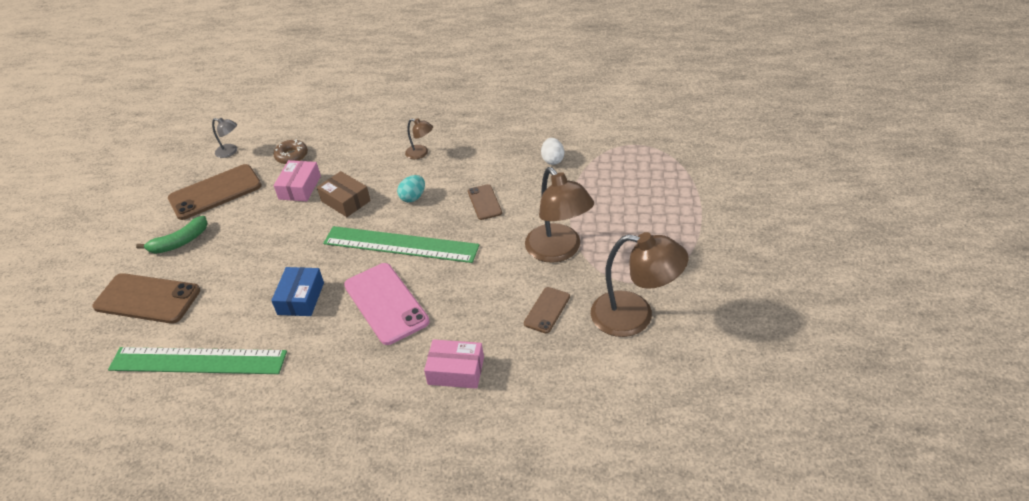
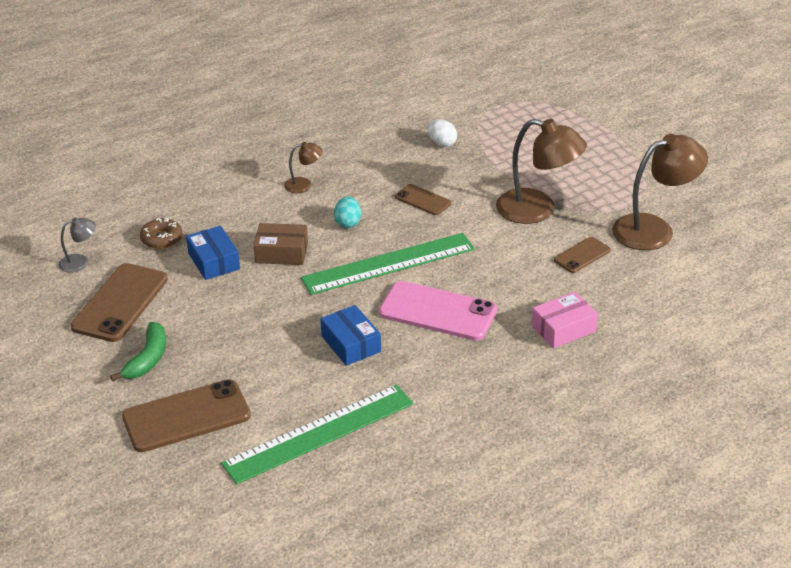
camera: 40 degrees left, 5 degrees down
(300, 187) = (214, 261): pink box -> blue box
(547, 310) = (582, 255): brown phone -> brown phone turned 60 degrees clockwise

